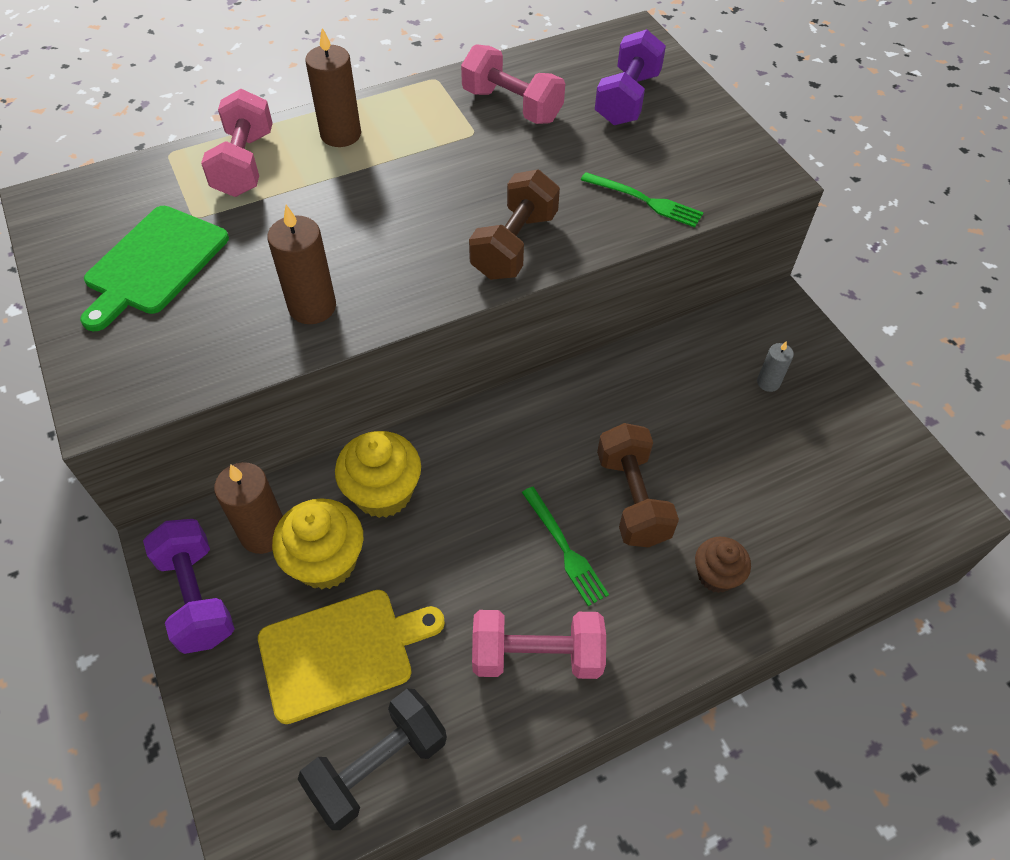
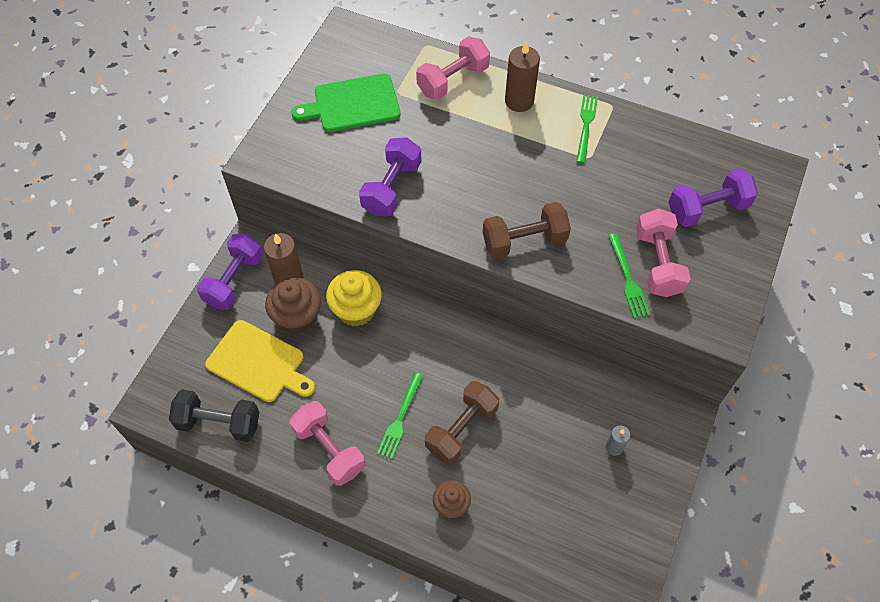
camera: 50 degrees right, 5 degrees up
(312, 307) = (391, 188): brown candle -> purple dumbbell
(326, 562) = (297, 317): yellow cupcake -> brown cupcake
(434, 110) = (586, 125): none -> green fork
(512, 106) = (633, 158): pink dumbbell -> pink dumbbell (658, 263)

